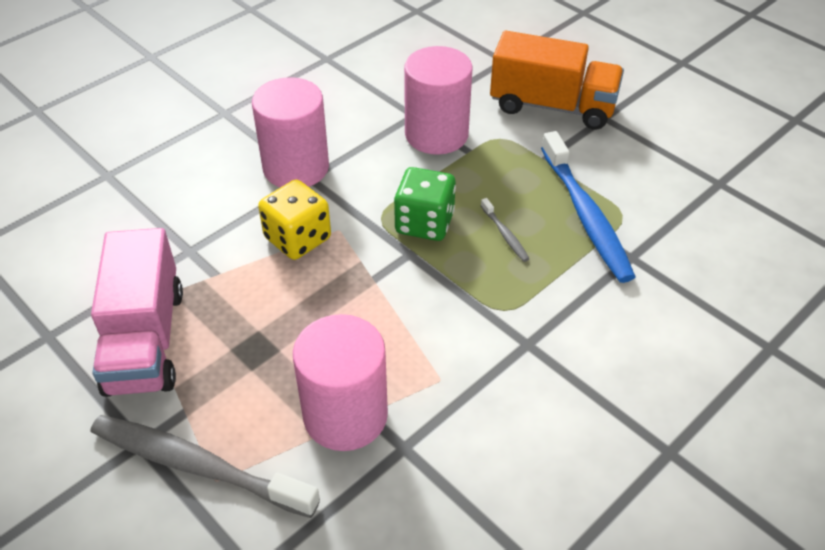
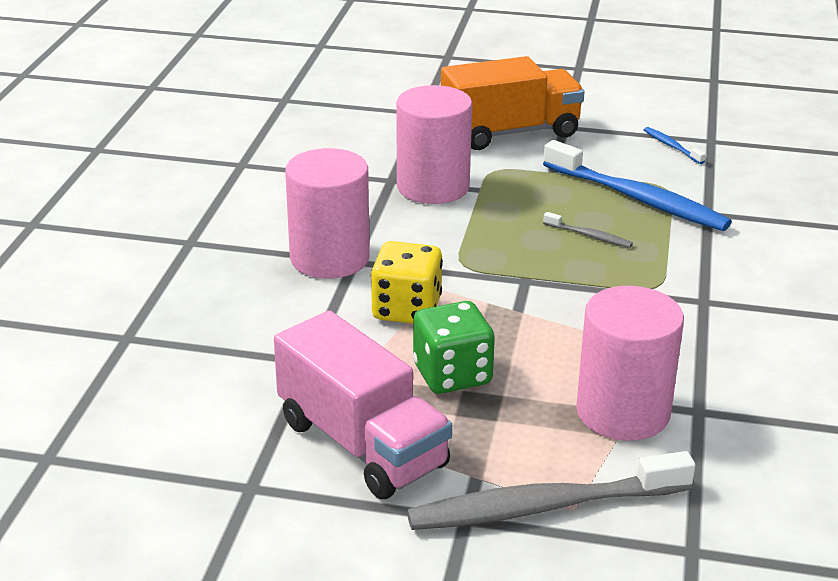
camera: 35 degrees left, 15 degrees down
(424, 223) = (509, 254): green dice -> green dice (452, 375)
(676, 175) = (672, 146): none -> blue toothbrush

